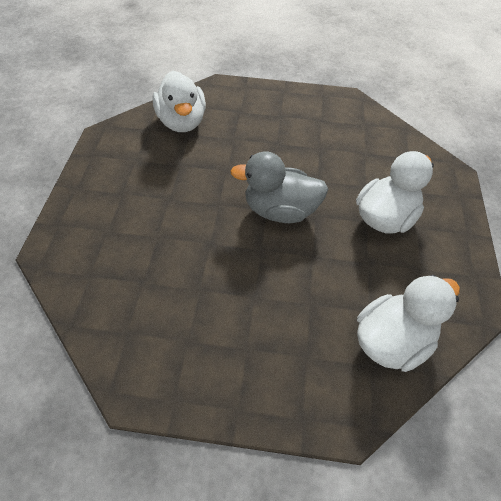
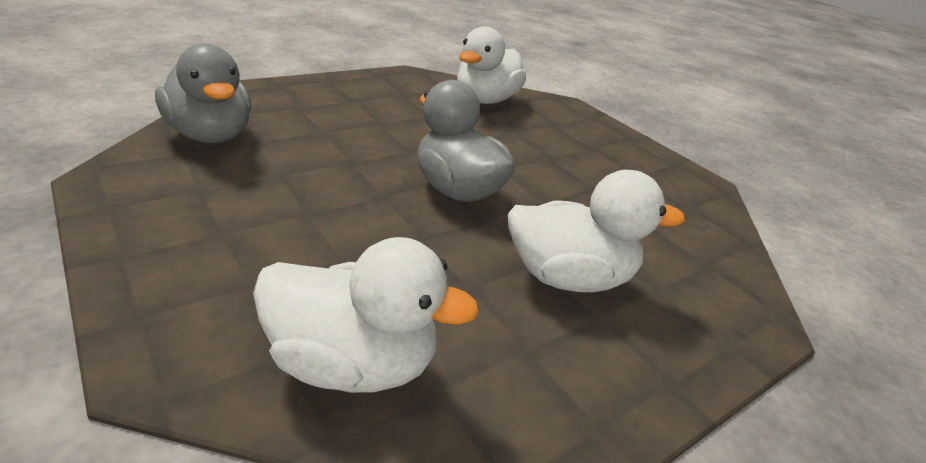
camera: 45 degrees right, 20 degrees down
(113, 304) = (211, 135): none -> grey duck

